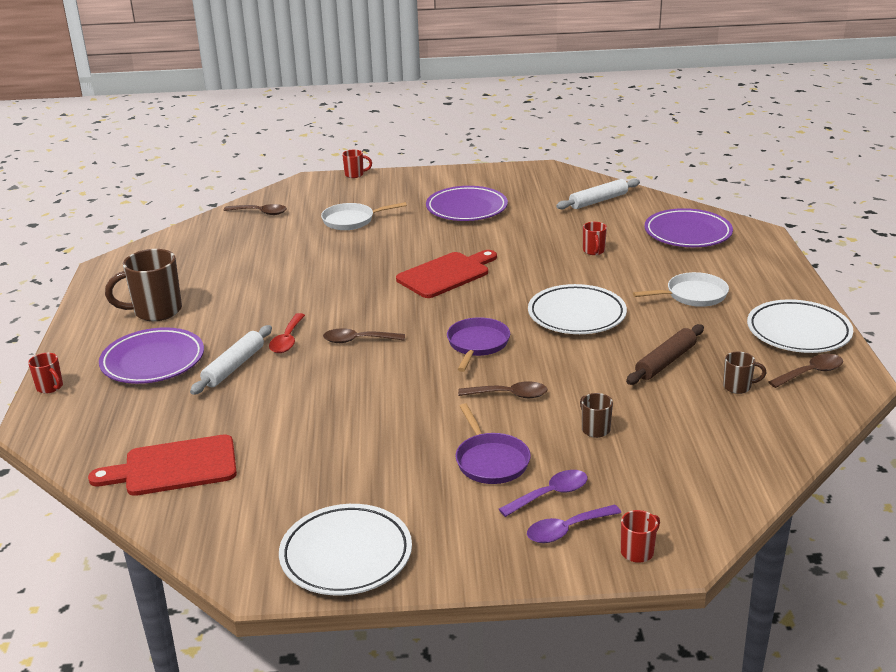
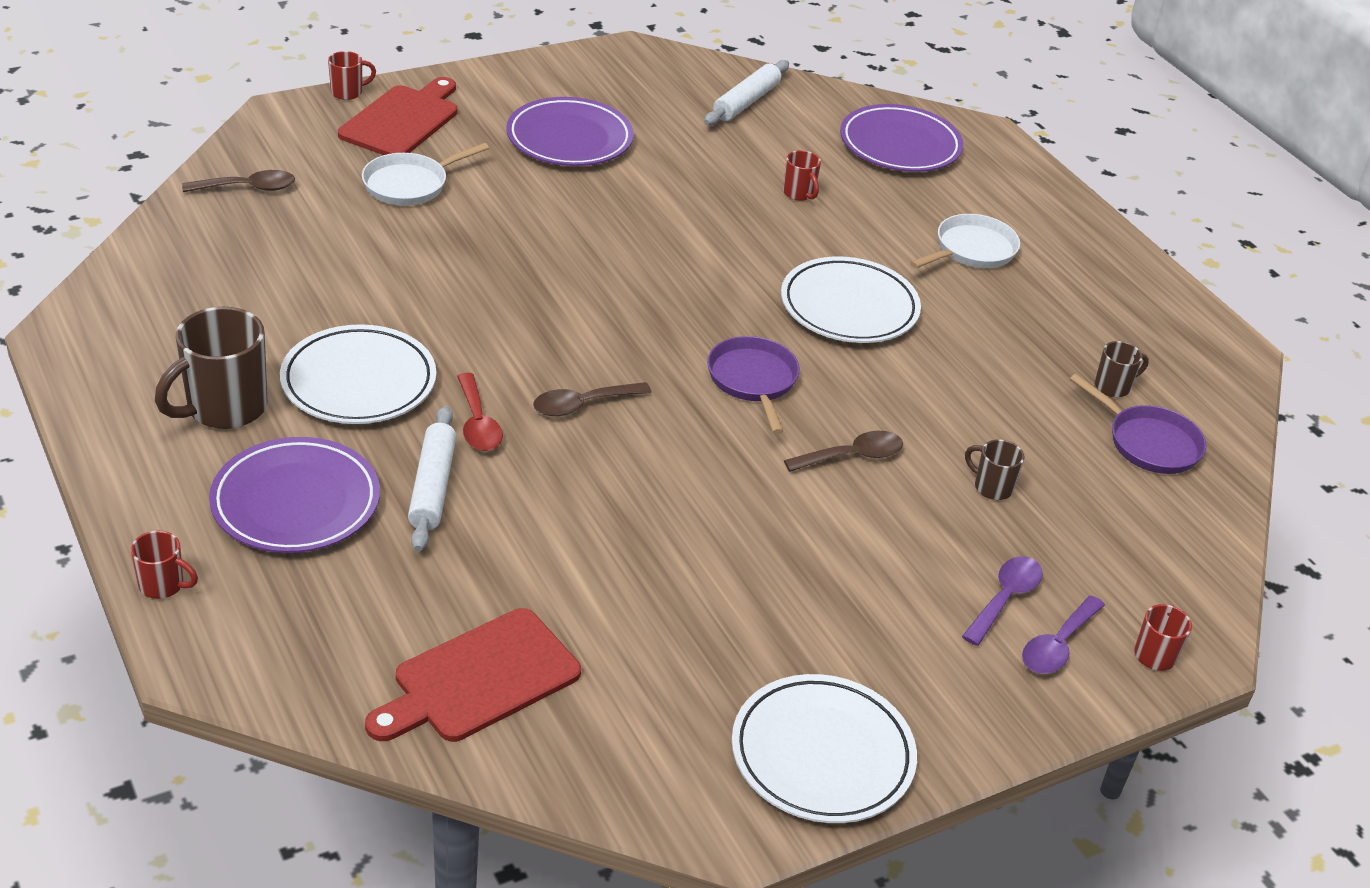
camera: 30 degrees left, 10 degrees up
(446, 274) = (625, 265): red cutting board -> red cutting board (402, 120)
(490, 460) = (899, 565): purple pan -> purple pan (1148, 443)
(665, 362) = (1006, 364): brown rolling pin -> none
(798, 332) = (1128, 288): white plate -> white plate (359, 382)
(810, 373) = (1179, 349): brown spoon -> none

